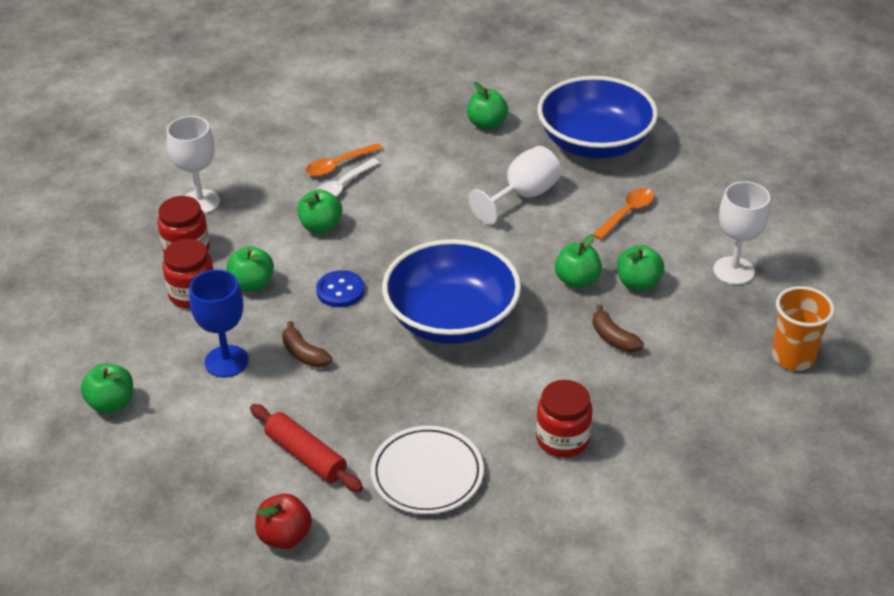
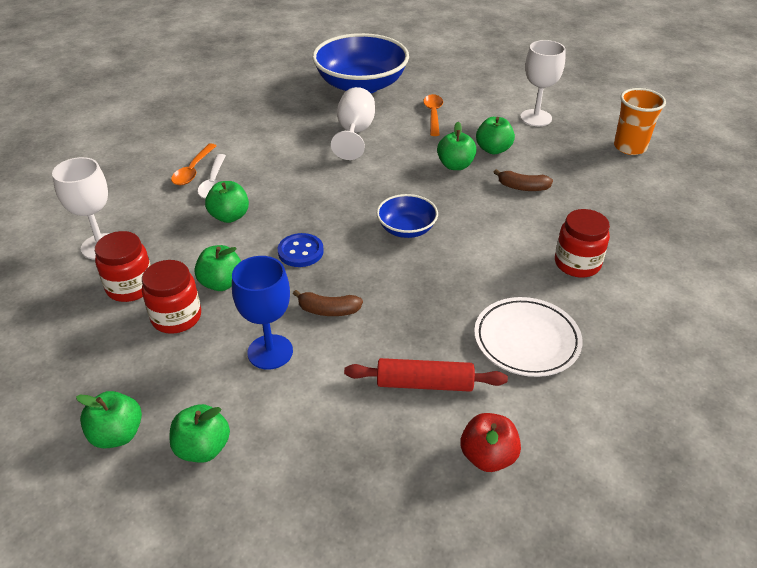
camera: 40 degrees left, 0 degrees up
(451, 319) = (406, 229): blue bowl -> blue bowl, size x0.50
(487, 124) = (274, 102): green apple -> green apple (117, 434)

